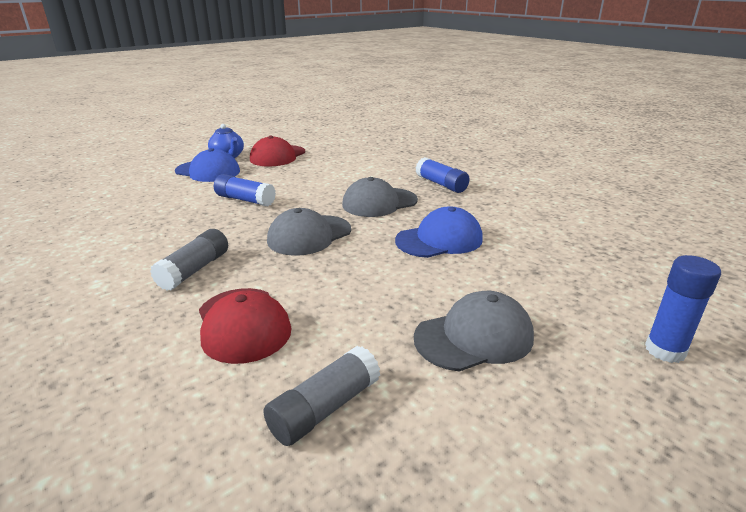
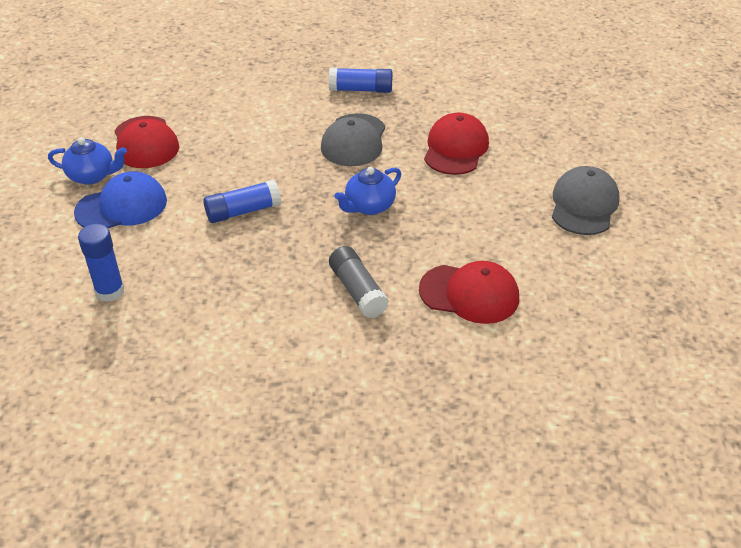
camera: 50 degrees left, 15 degrees up
(309, 235) = (369, 206): grey cap -> blue teapot
(325, 408) = (590, 294): grey glue stick -> none
(439, 240) = (455, 148): blue cap -> red cap
(665, 350) = (660, 148): blue glue stick -> blue glue stick (110, 291)

